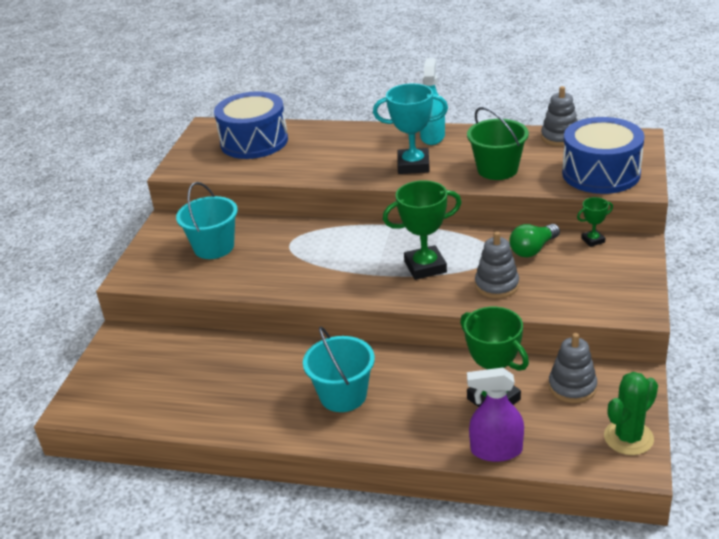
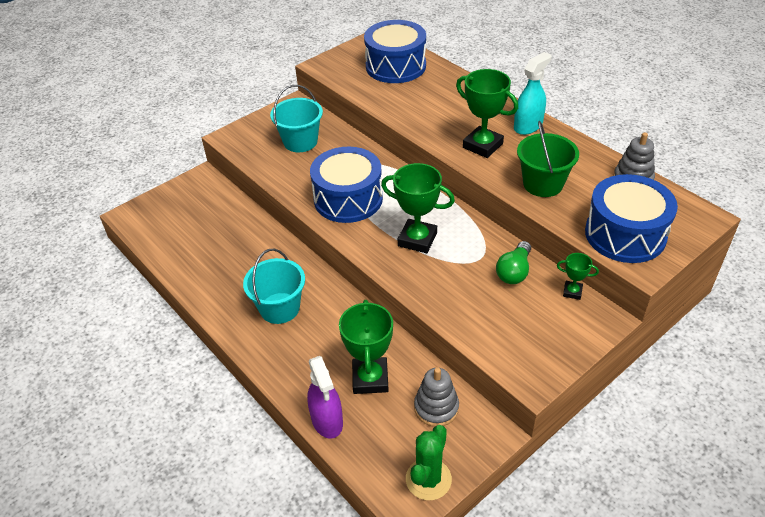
camera: 35 degrees right, 10 degrees up
(322, 268) = (348, 199): none -> blue drum
(413, 165) = (482, 146): turquoise trophy -> green trophy
(496, 285) = (450, 287): grey stacking toy -> none
(496, 450) = (327, 420): purple spray bottle -> purple spray bottle turned 150 degrees counterclockwise
(533, 249) = (514, 272): green light bulb -> green light bulb turned 60 degrees counterclockwise
(628, 438) = (428, 479): green cactus -> green cactus turned 60 degrees counterclockwise

